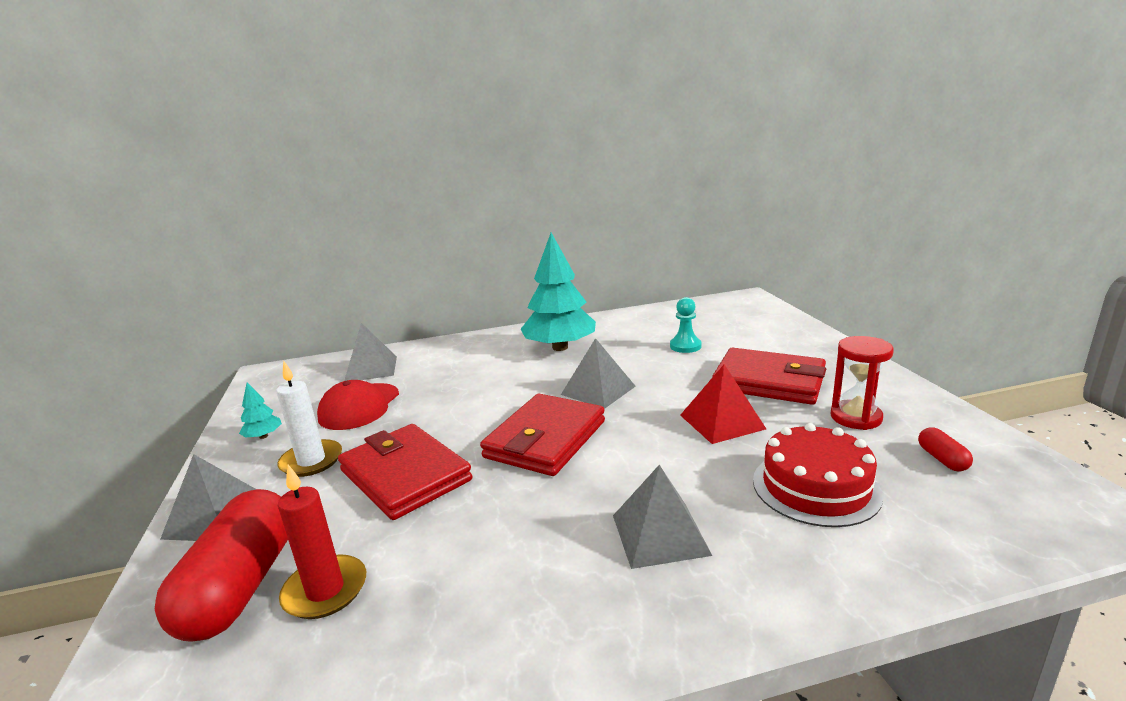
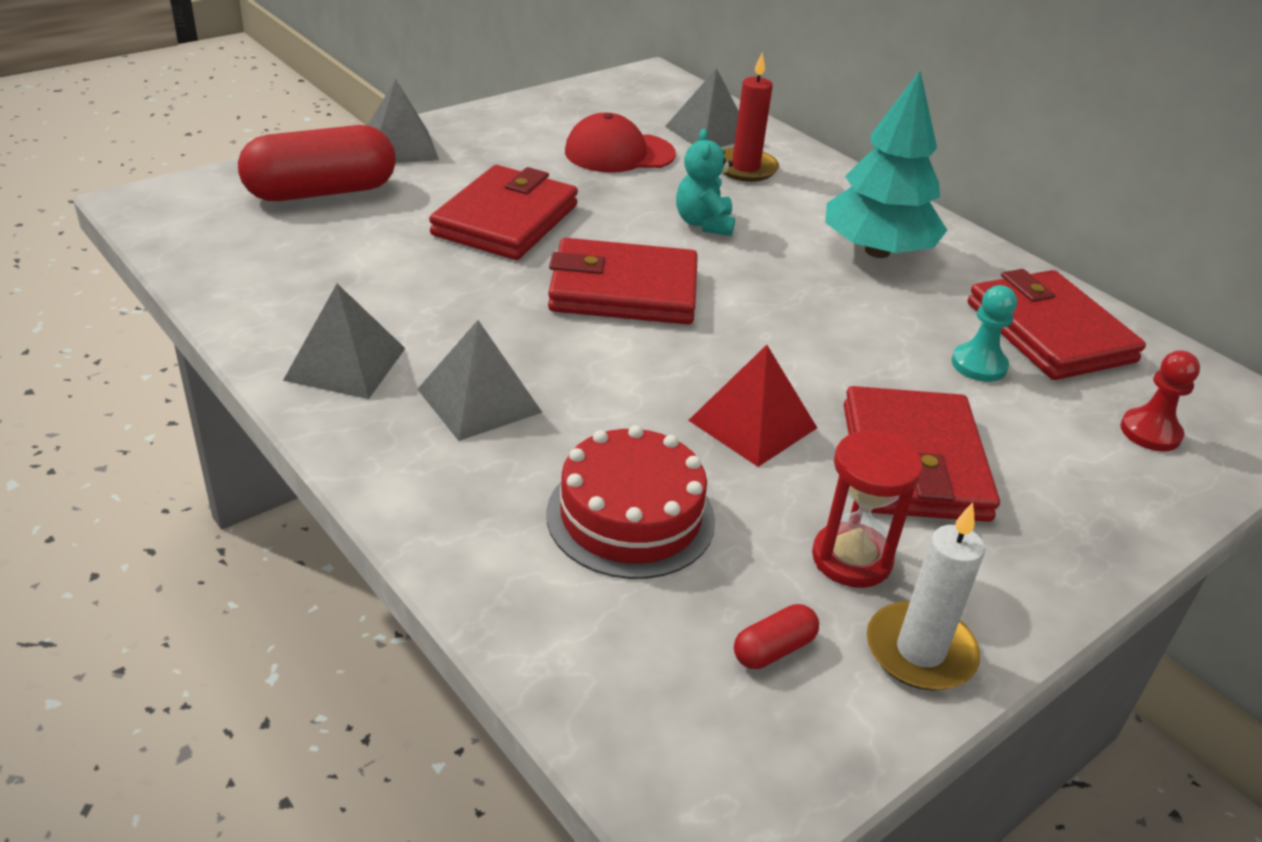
camera: 60 degrees right, 15 degrees up
(263, 436) = (530, 121): turquoise tree -> none
(311, 461) = (503, 161): white candle -> white candle (920, 651)
(325, 590) = (330, 231): red candle -> red candle (745, 168)
(485, 393) = (704, 223): none -> turquoise teddy bear
(598, 390) = (771, 306): grey pyramid -> grey pyramid (345, 364)
(663, 324) = (1049, 332): none -> red wallet
(754, 322) = (1150, 432): none -> red pawn

